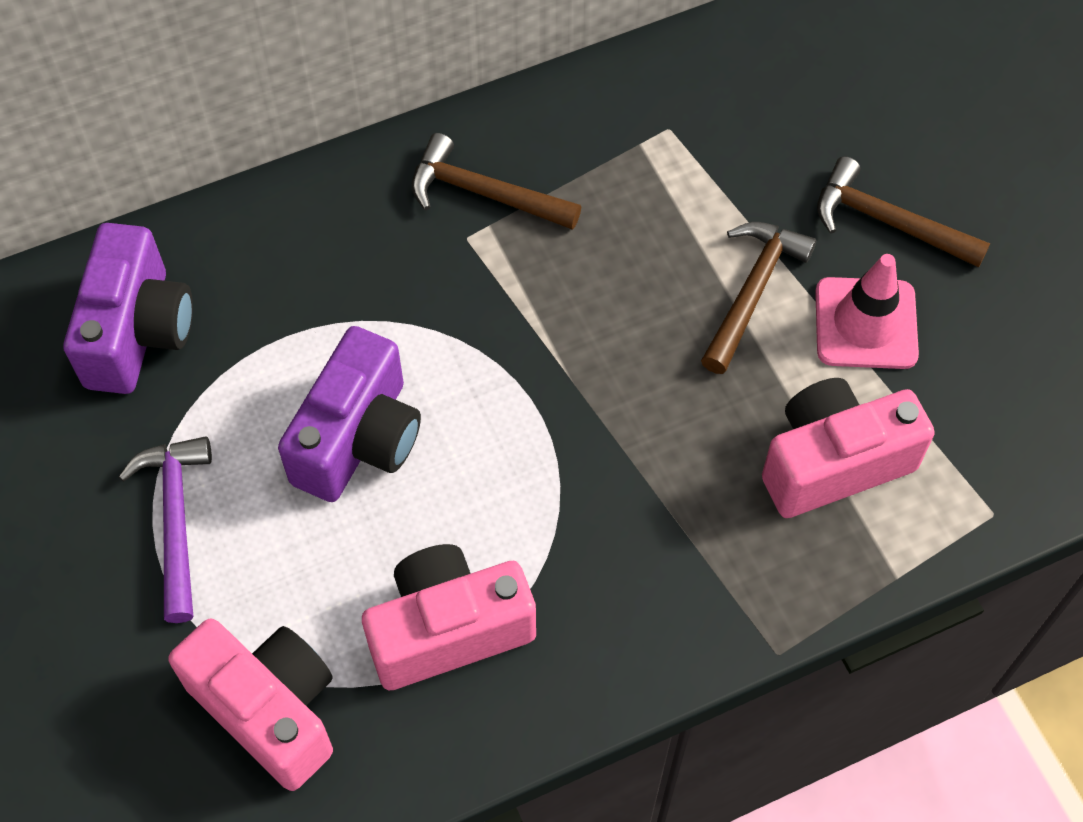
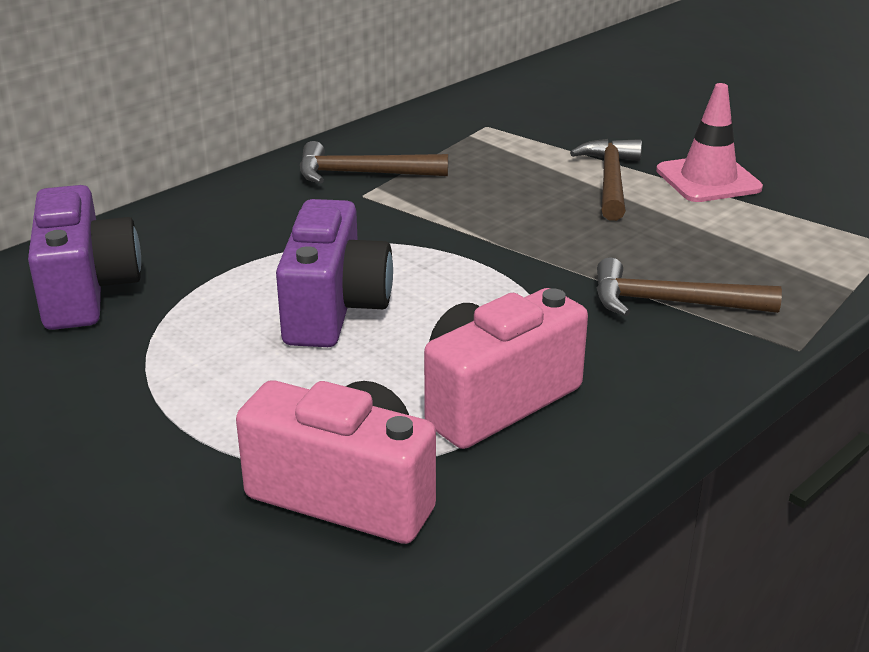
camera: 20 degrees left, 30 degrees down
(175, 520) = (178, 391): purple hammer -> none
(833, 463) = (747, 244): pink camera -> none
(888, 222) = (681, 137): brown hammer -> brown hammer (671, 303)

